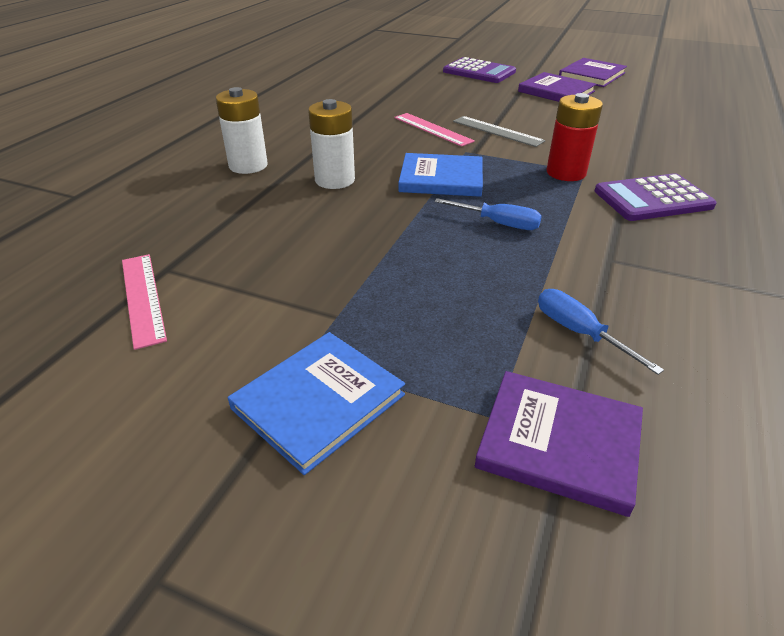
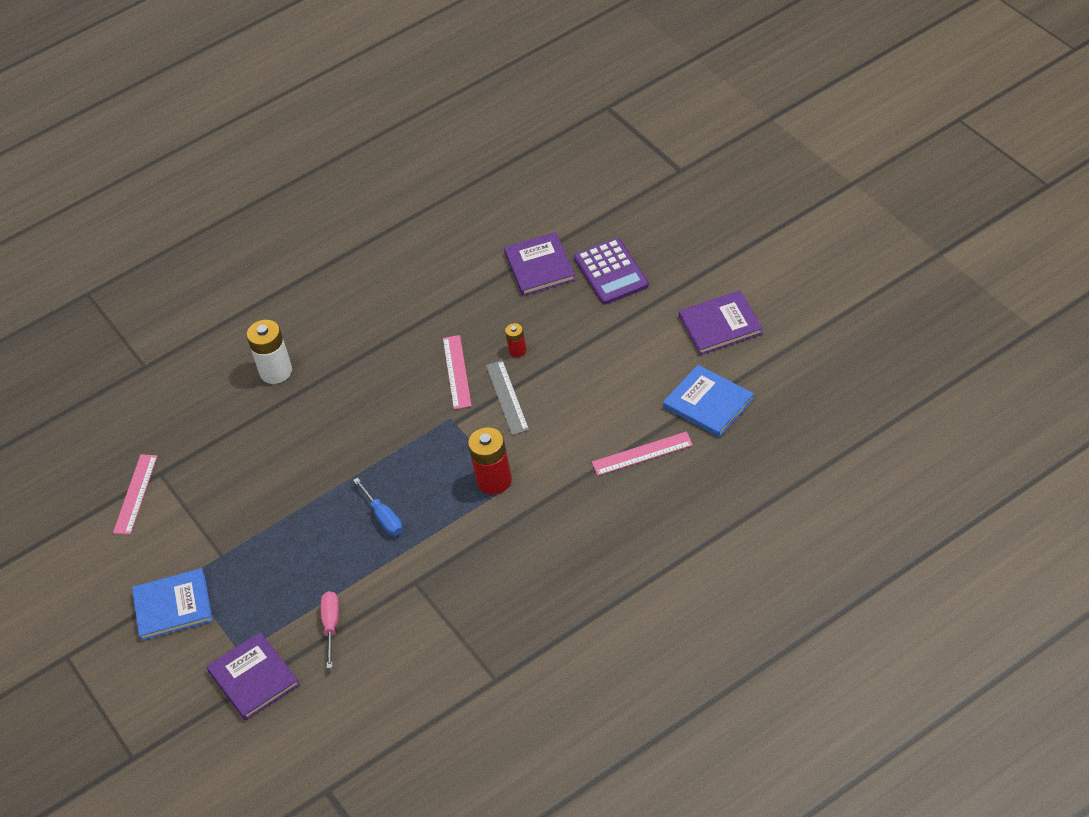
camera: 40 degrees right, 10 degrees up
(334, 180) = (321, 418): white battery -> none
(441, 178) = (396, 448): blue book -> blue book (708, 403)
(467, 110) = (517, 350): none -> red battery
(556, 91) = (641, 346): purple book -> purple book (540, 266)
(579, 332) = (331, 626): blue screwdriver -> pink screwdriver
(652, 199) = (518, 539): purple calculator -> none
(654, 131) = (642, 454): none -> pink ruler

